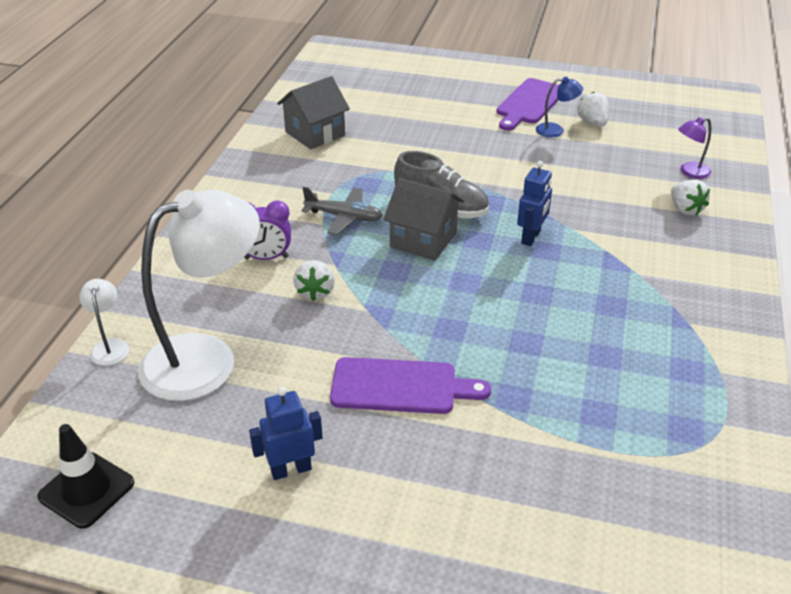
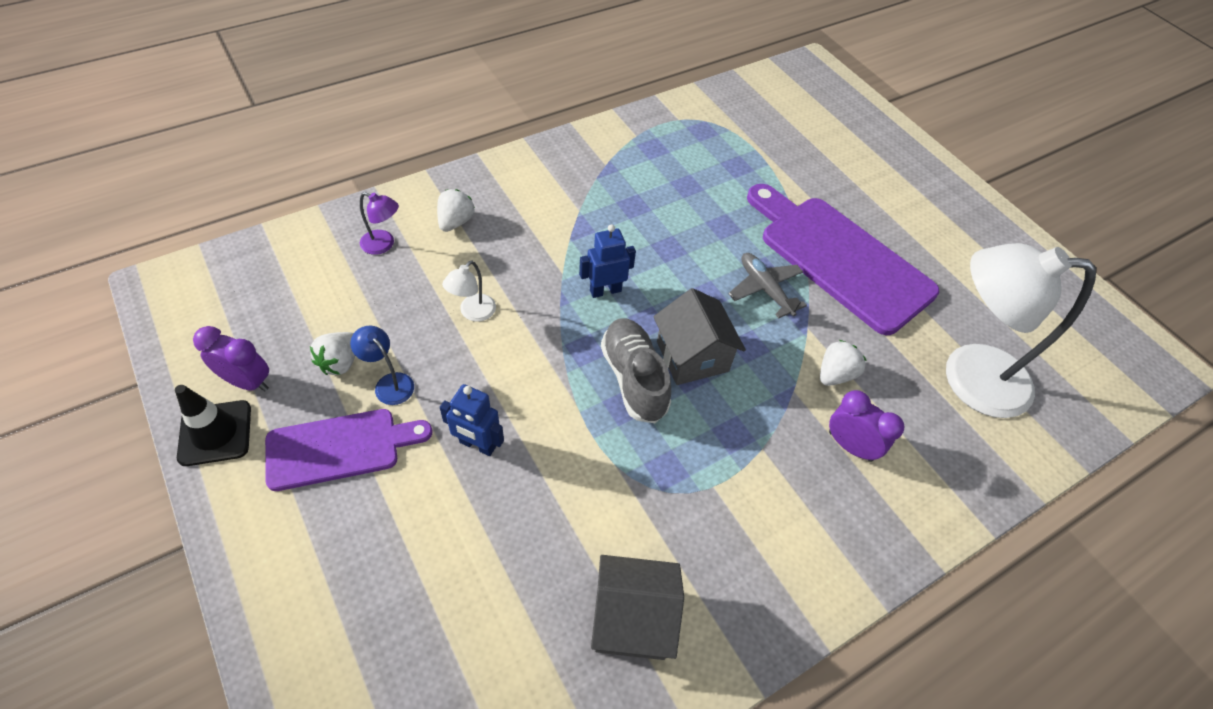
camera: 140 degrees left, 15 degrees up
(86, 490) = (1099, 337): black traffic cone -> black traffic cone (215, 433)
(110, 346) = (1048, 449): white lamp -> white lamp (473, 313)
(291, 469) = (953, 261): blue robot -> blue robot (477, 445)
(344, 217) = (733, 440): grey plane -> grey plane (765, 289)
(400, 387) = (839, 258): purple cutting board -> purple cutting board, size x1.67
(612, 95) = (247, 381): none -> purple clock

